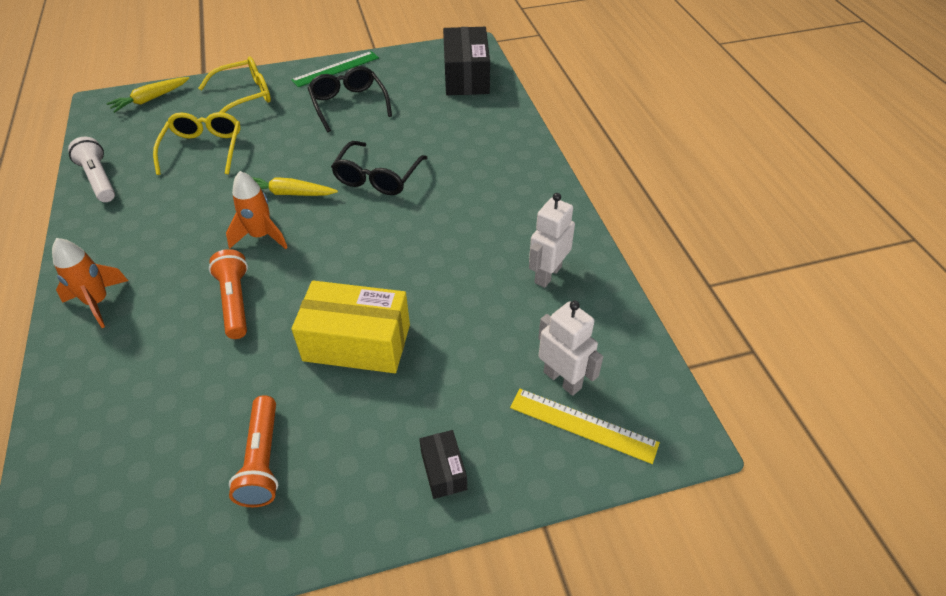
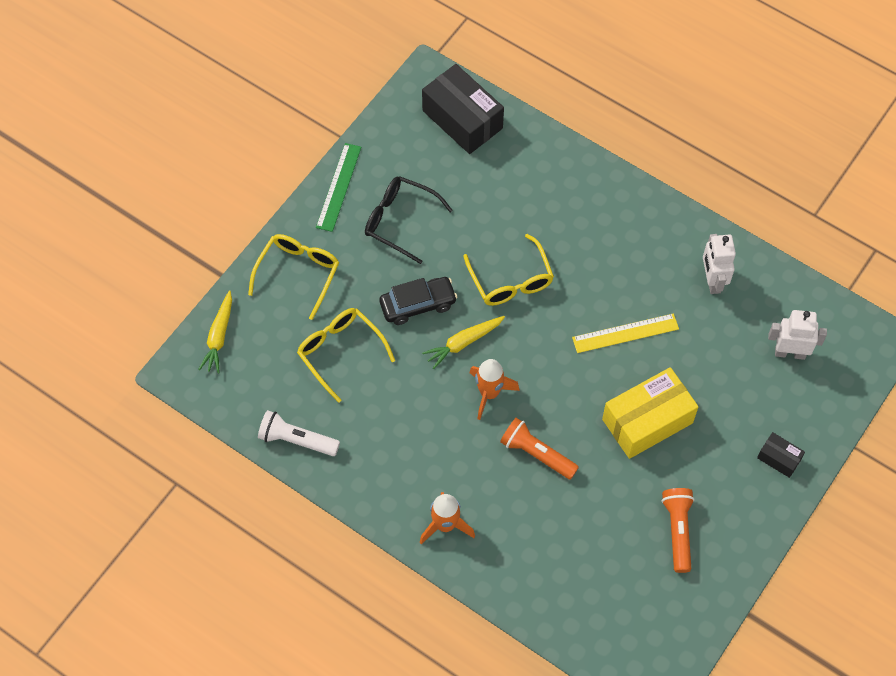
camera: 40 degrees left, 15 degrees up
(262, 460) = (678, 531): orange flashlight -> orange flashlight turned 135 degrees counterclockwise
(292, 153) = (418, 304): none -> black car
(377, 177) = (511, 280): black glasses -> yellow glasses
(583, 425) = (826, 374): yellow ruler -> yellow ruler (625, 333)

